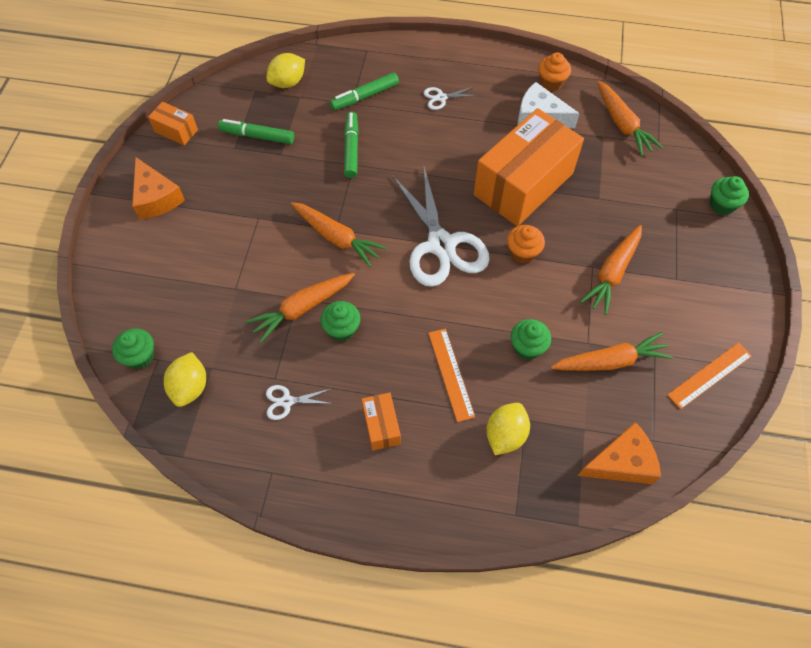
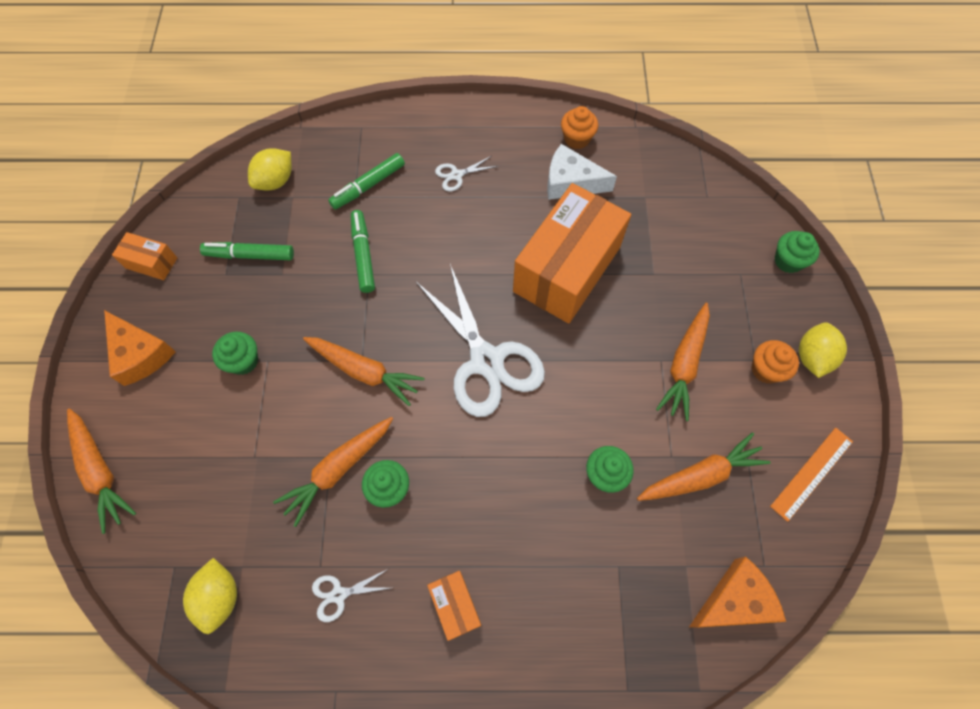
camera: 10 degrees left, 5 degrees up
(140, 356) = (152, 567): green cupcake -> green cupcake (243, 361)
(451, 374) = (524, 523): orange ruler -> none
(505, 435) = (599, 590): yellow lemon -> yellow lemon (812, 357)
(522, 253) = (580, 355): orange cupcake -> orange cupcake (766, 369)
(622, 124) = (664, 179): orange carrot -> orange carrot (100, 471)

